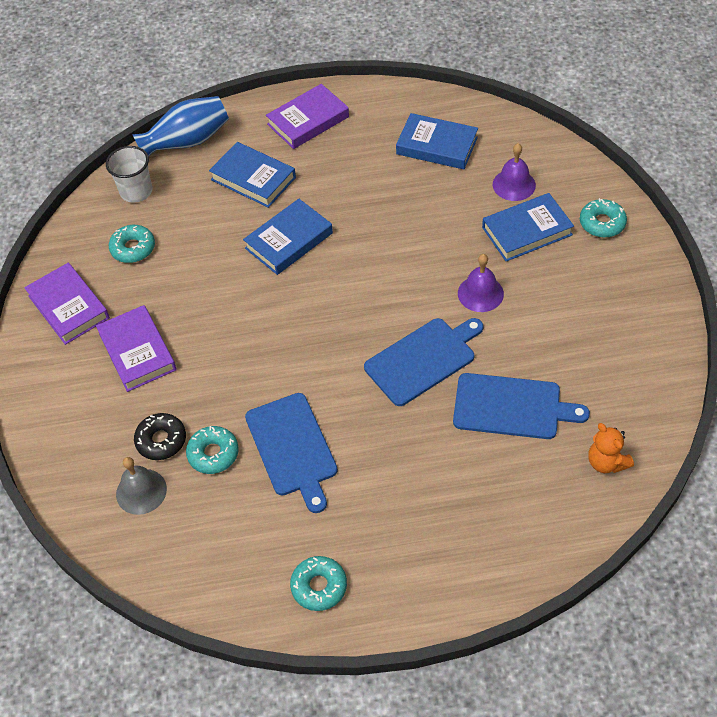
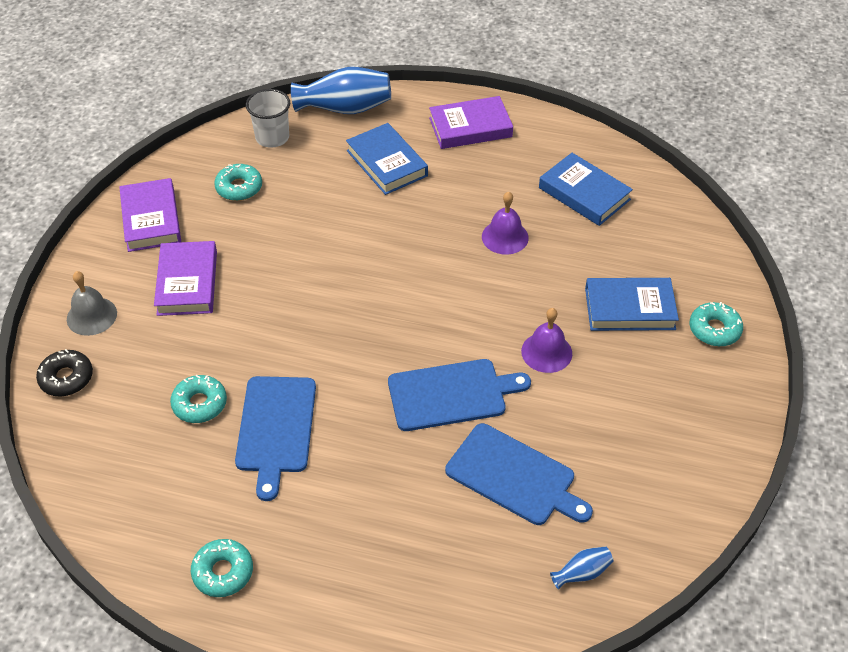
camera: 20 degrees right, 5 degrees down
(141, 491) = (114, 412): grey bell -> grey bell (91, 316)
(161, 440) = (160, 372): black donut -> black donut (66, 378)
(289, 240) = (386, 232): blue book -> none
(514, 185) = (642, 258): purple bell -> purple bell (505, 237)
(606, 462) = (582, 573): orange teddy bear -> blue vase

